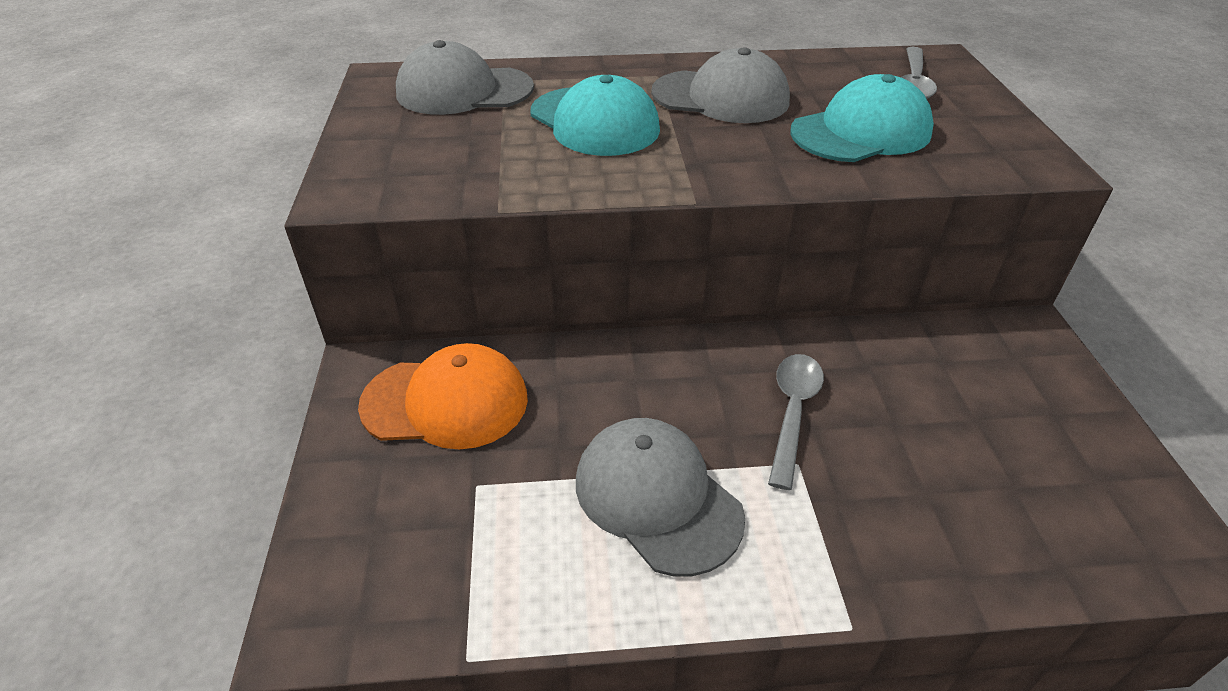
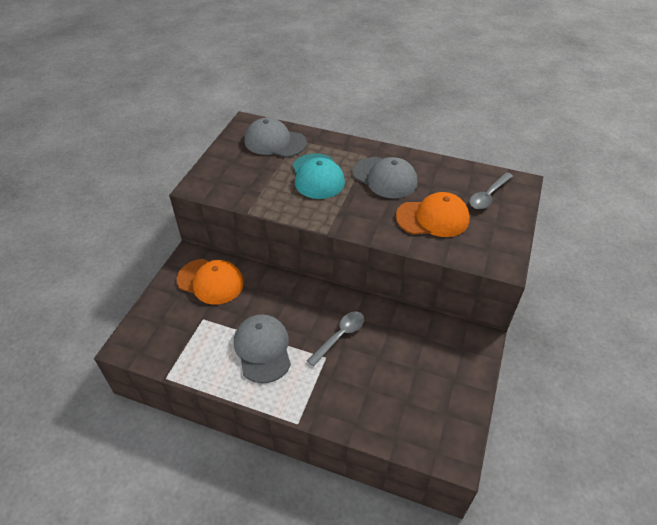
camera: 25 degrees right, 5 degrees up
(861, 132) = (433, 218): turquoise cap -> orange cap

